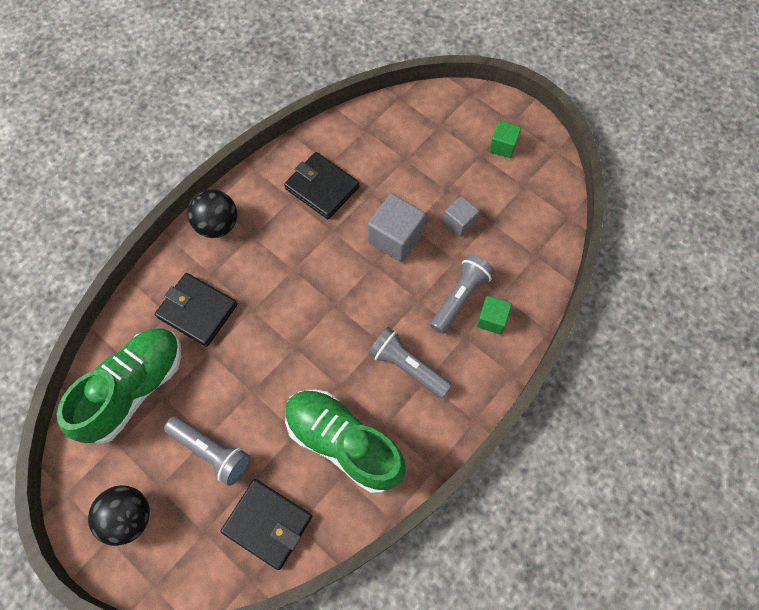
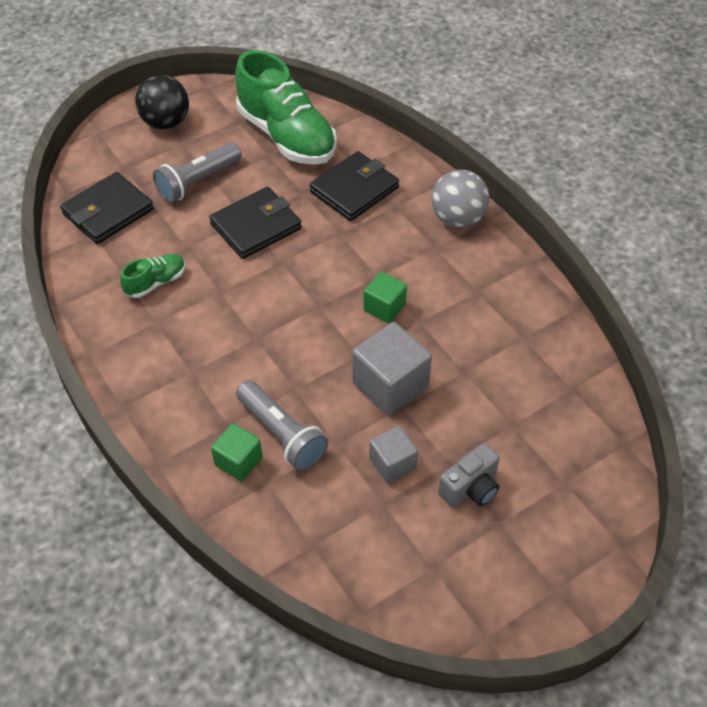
camera: 105 degrees right, 15 degrees down
(217, 225) = (457, 219): black ball -> grey ball
(322, 188) = (486, 323): black wallet -> black wallet (256, 226)
(344, 443) = (156, 282): green shoe -> green shoe, size x0.45
(407, 366) = (215, 357): grey flashlight -> none
(462, 174) = (470, 488): none -> grey camera
(502, 146) = (510, 559): green cube -> green cube (384, 307)

